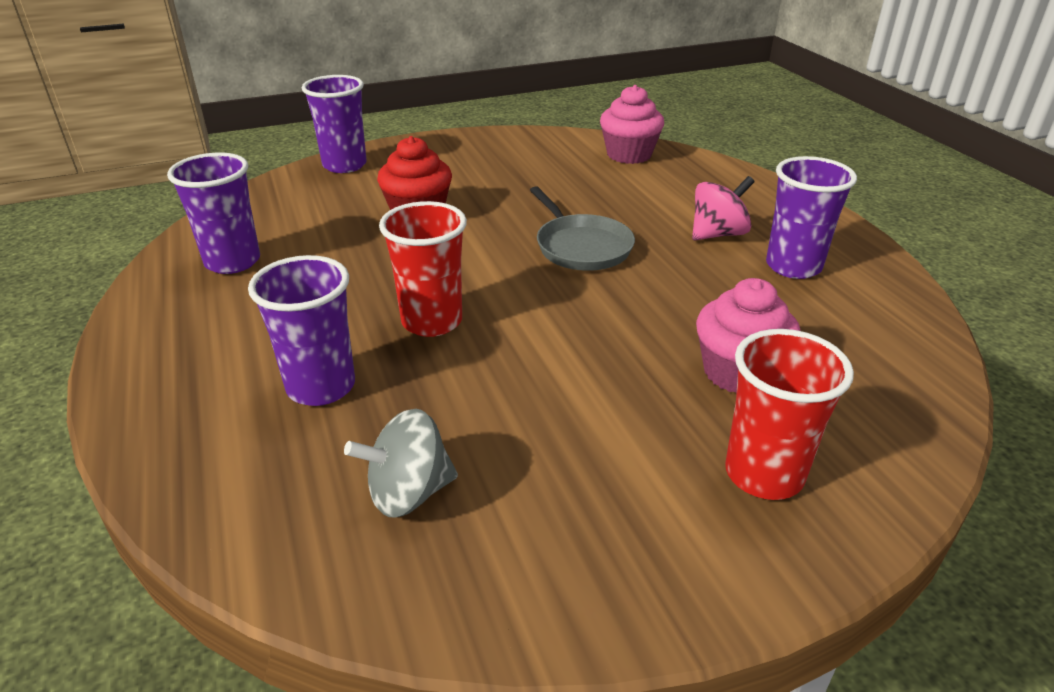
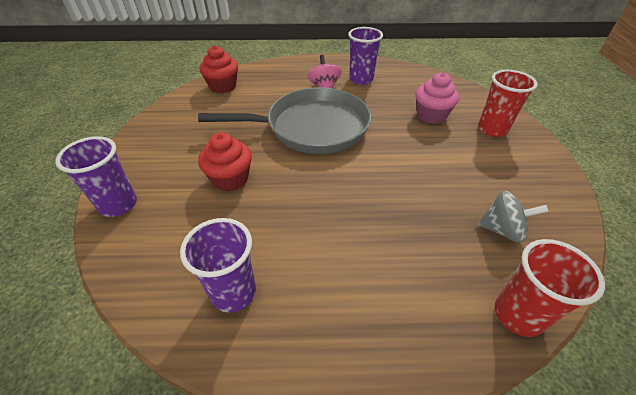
camera: 70 degrees left, 10 degrees up
(321, 387) = (412, 254): purple cup -> none
(409, 493) = (502, 230): grey spinning top -> grey spinning top turned 75 degrees counterclockwise
(432, 321) = (361, 196): red cup -> red cup (517, 314)
(581, 247) = (312, 127): grey pan -> grey pan, size x1.90
(629, 155) = (223, 86): pink cupcake -> red cupcake

